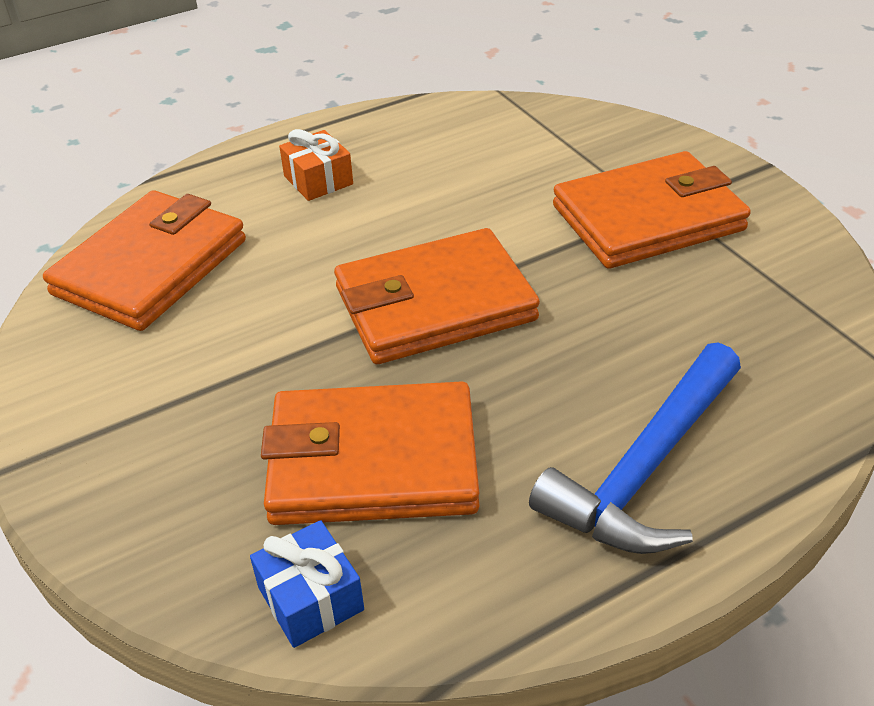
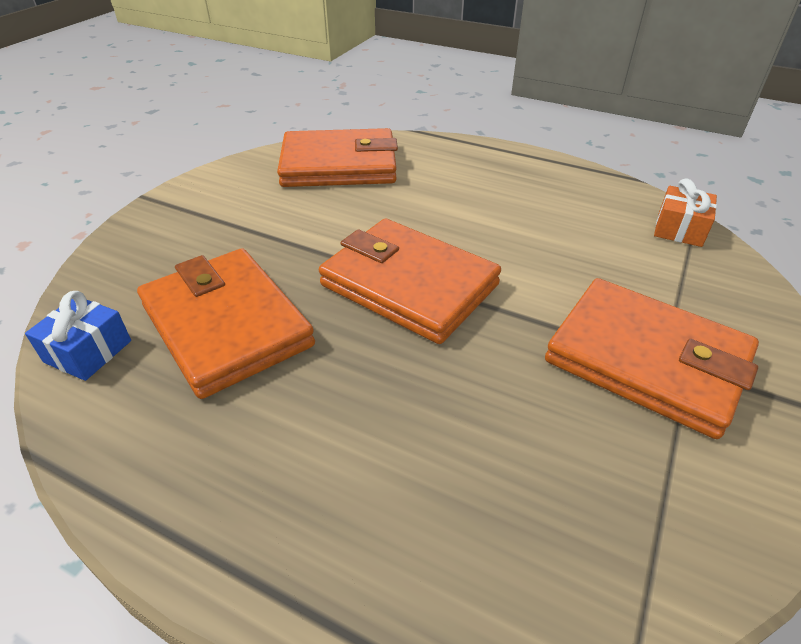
camera: 55 degrees right, 0 degrees up
(318, 180) = (485, 182): orange gift -> orange gift (679, 229)
(645, 469) = (310, 490): blue hammer -> none

